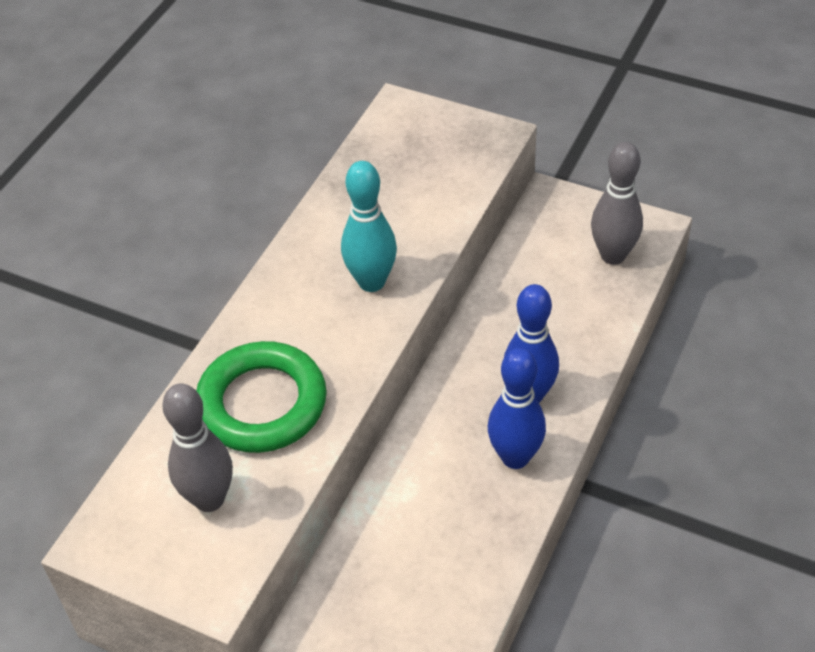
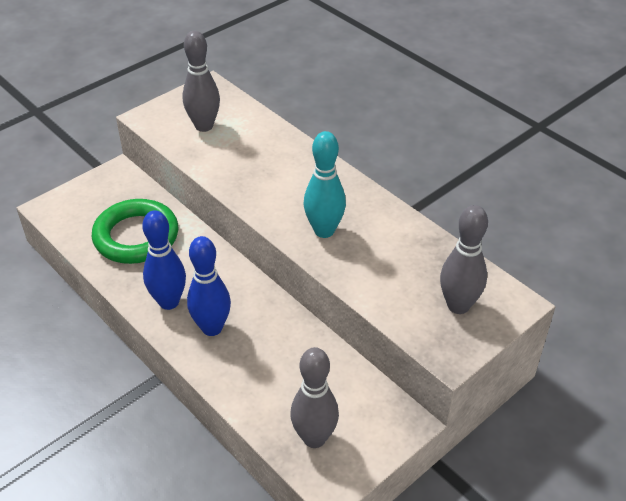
camera: 110 degrees right, 5 degrees down
(262, 403) = (255, 158): green ring -> green ring (136, 236)
(428, 144) = (458, 305): none -> grey bowling pin

